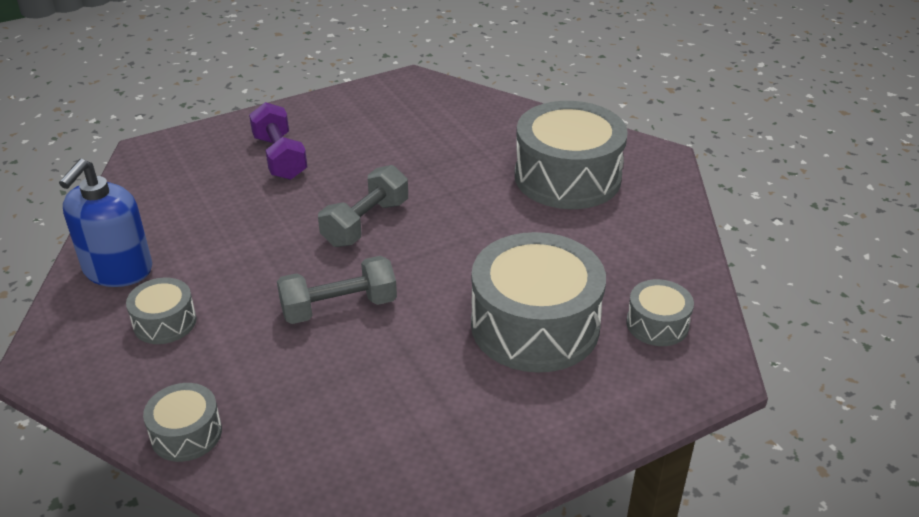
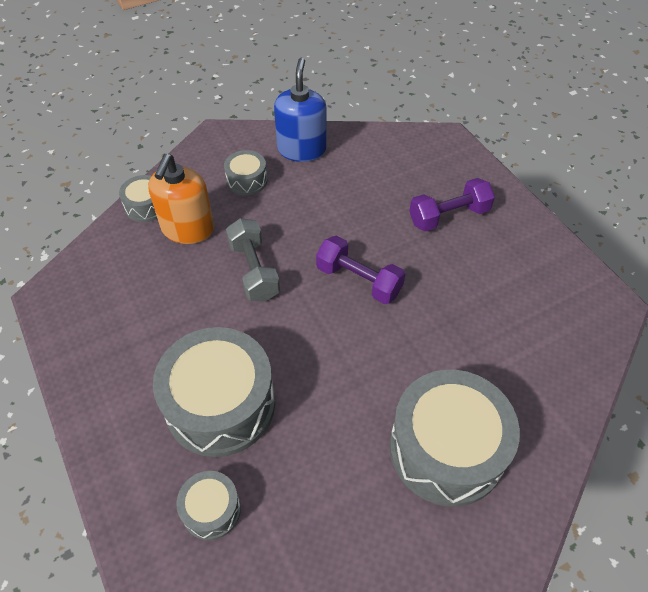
camera: 90 degrees right, 15 degrees up
(118, 270) = (301, 149): blue soap dispenser -> blue soap dispenser turned 75 degrees clockwise
(249, 379) = (188, 229): none -> orange soap dispenser
(365, 223) = (359, 280): grey dumbbell -> purple dumbbell

